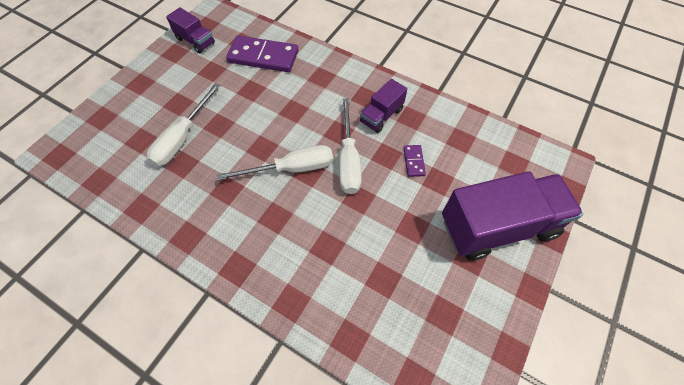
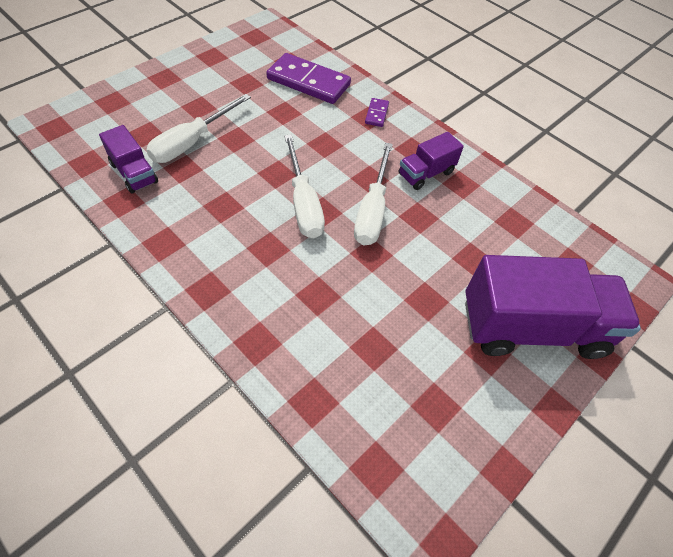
camera: 10 degrees right, 5 degrees down
(195, 41) = (238, 50): purple truck -> purple truck (134, 173)
(291, 169) = (303, 203): white screwdriver -> white screwdriver turned 75 degrees clockwise
(413, 161) = (449, 231): purple domino -> purple domino (376, 114)

